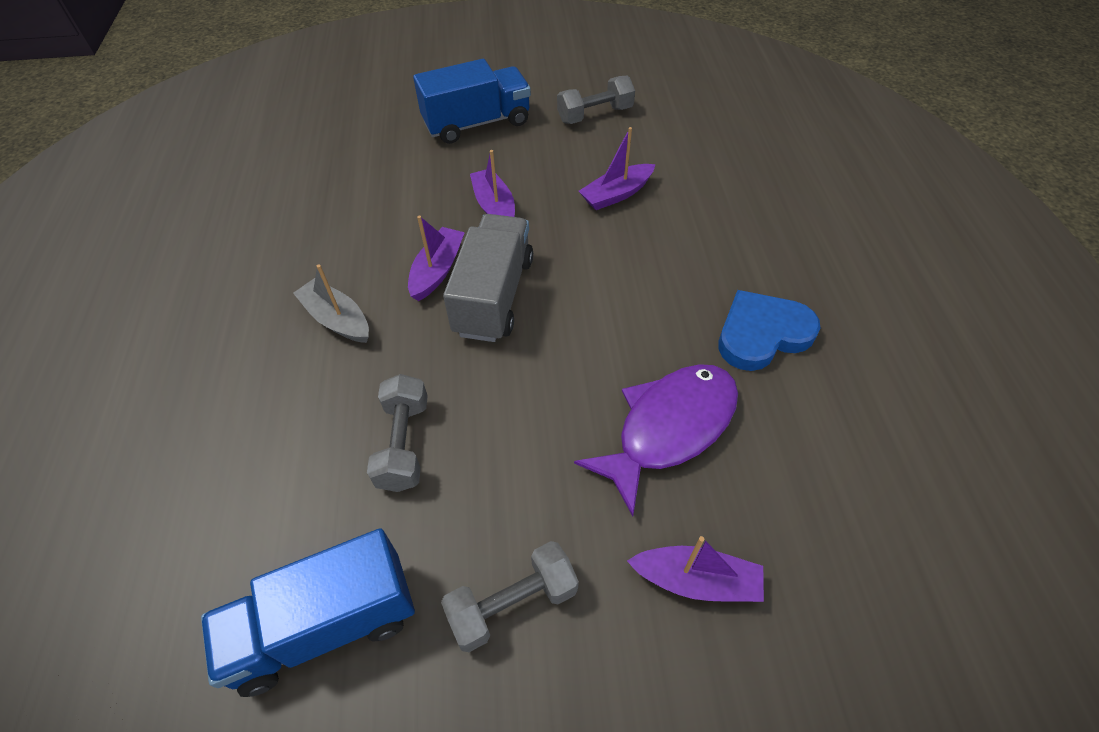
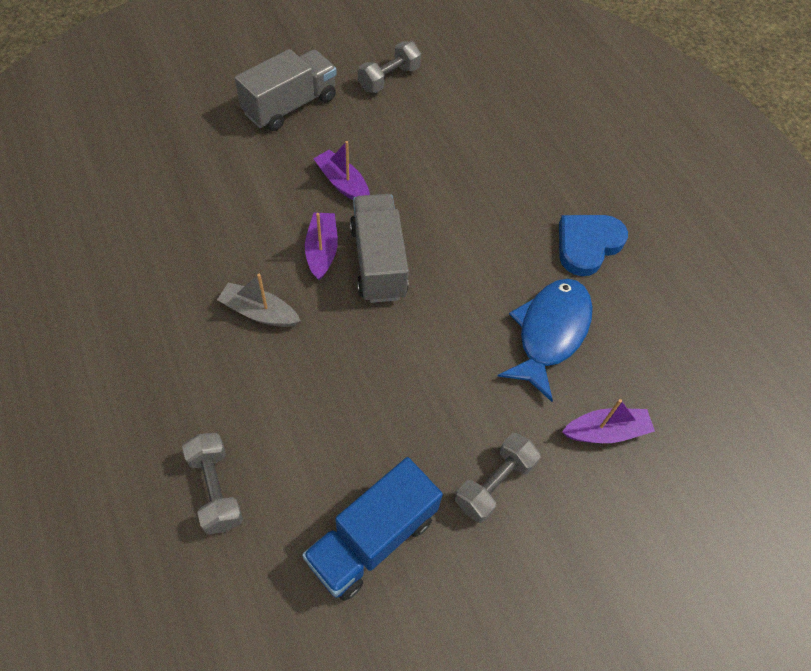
camera: 25 degrees left, 5 degrees up
(404, 444) = (364, 397): grey dumbbell -> grey dumbbell (216, 489)
(477, 123) = (290, 106): blue truck -> grey truck
(616, 194) = (437, 151): purple boat -> none
(669, 428) = (550, 333): purple fish -> blue fish

